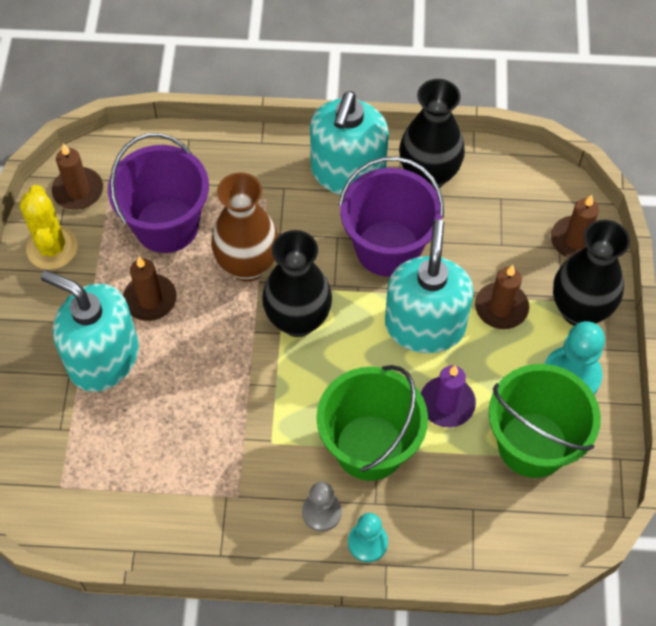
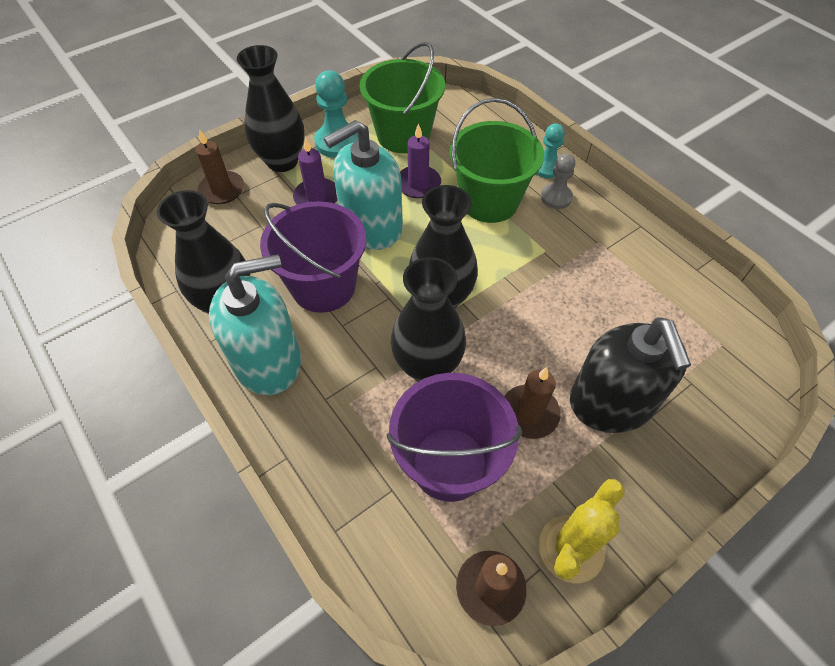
camera: 130 degrees left, 5 degrees down
(103, 358) = (611, 403): turquoise soap dispenser -> black soap dispenser
(248, 265) = (427, 367): brown vase -> black vase
(501, 307) = (317, 197): brown candle -> purple candle

